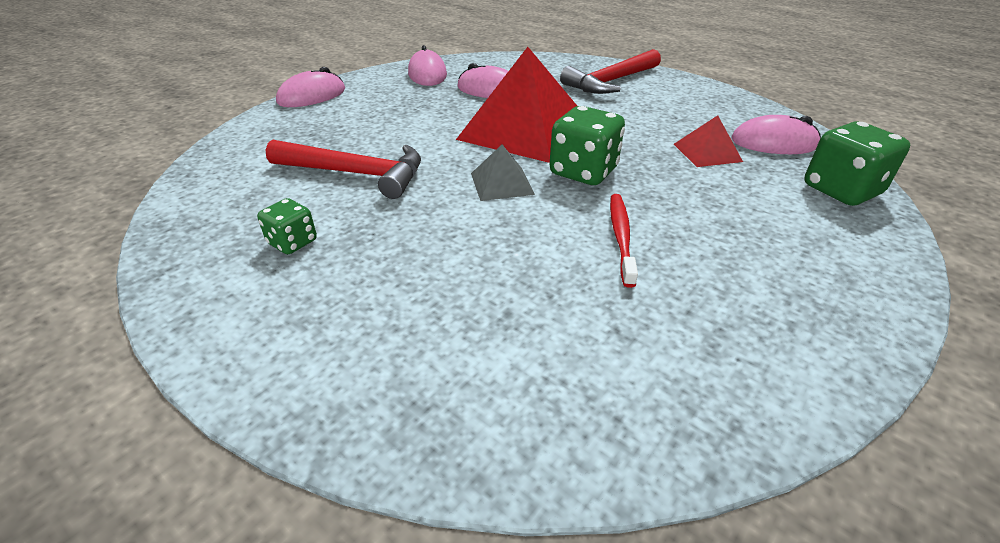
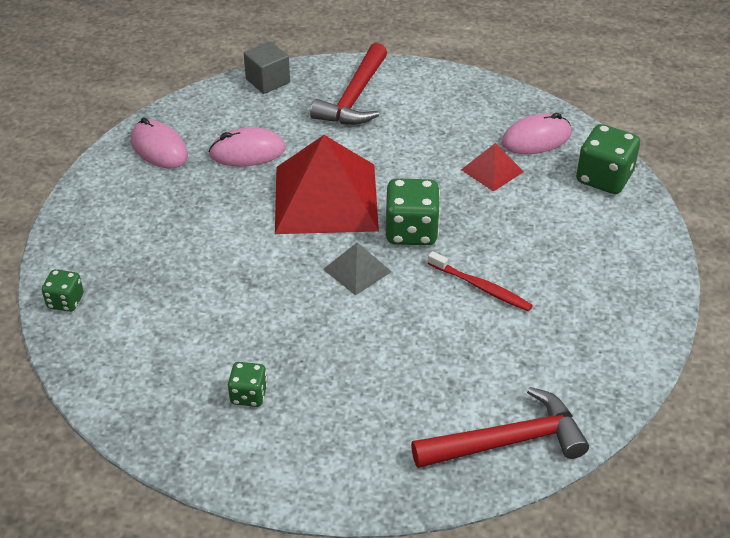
camera: 30 degrees left, 5 degrees up
(250, 132) = (65, 301): none -> green dice
(312, 96) = (69, 228): pink mouse -> none
(356, 174) = (226, 309): red hammer -> red hammer (507, 441)
(548, 60) = (268, 81): none -> grey cube
(621, 237) = (481, 287): red toothbrush -> red toothbrush turned 150 degrees clockwise

